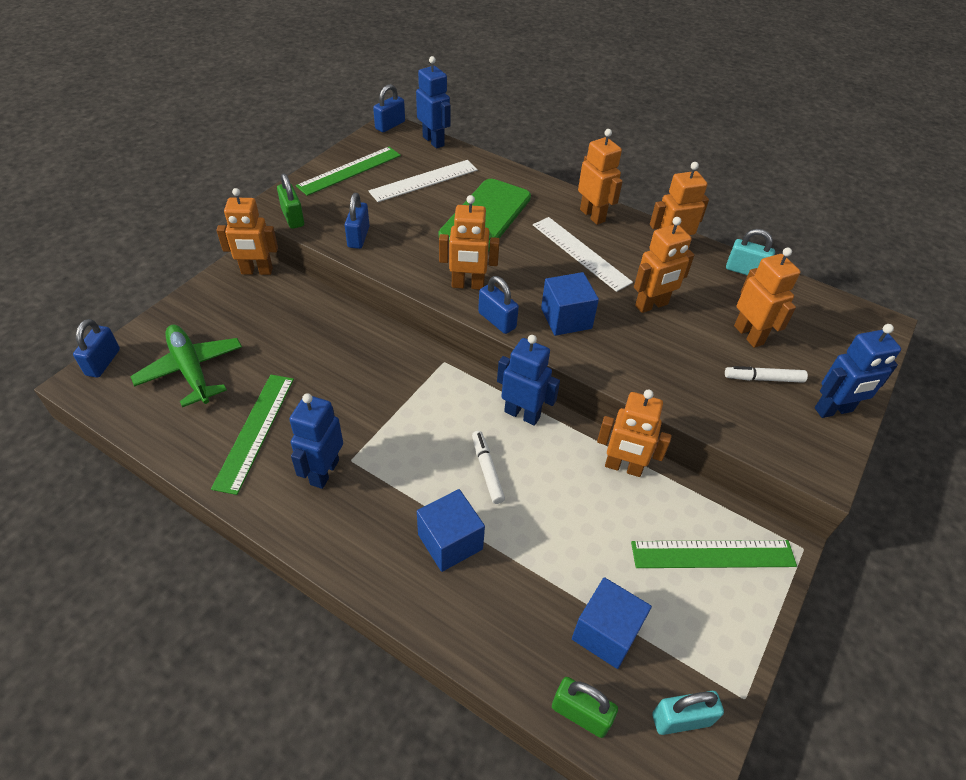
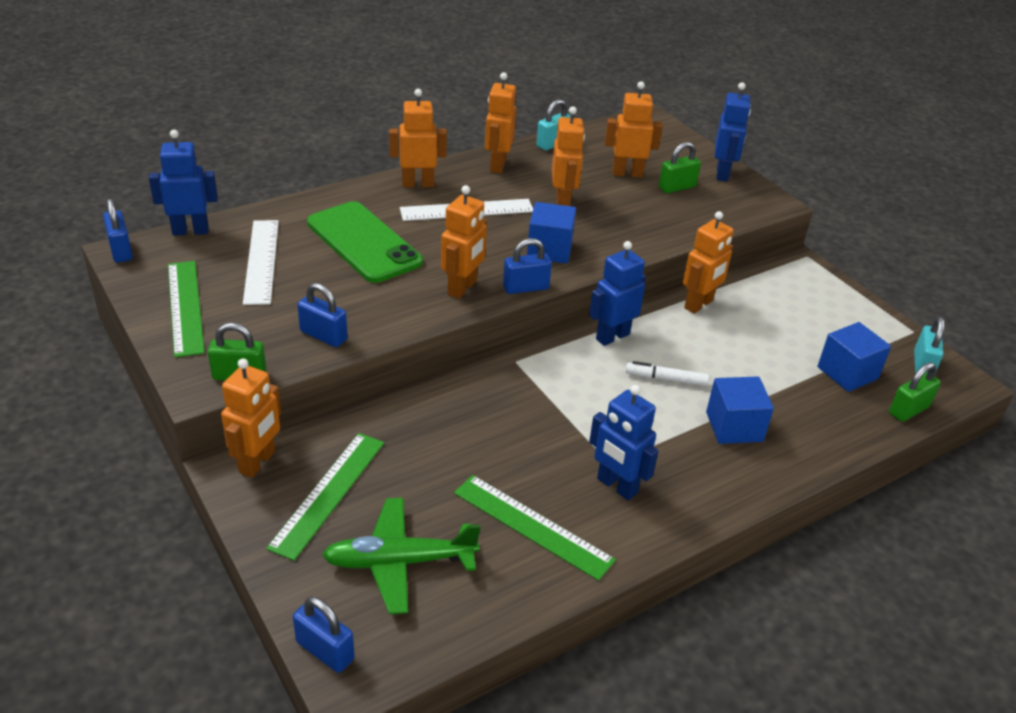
camera: 65 degrees left, 10 degrees down
(713, 554) = (798, 296): green ruler -> green ruler (328, 493)
(763, 379) = (677, 187): white marker -> green padlock

